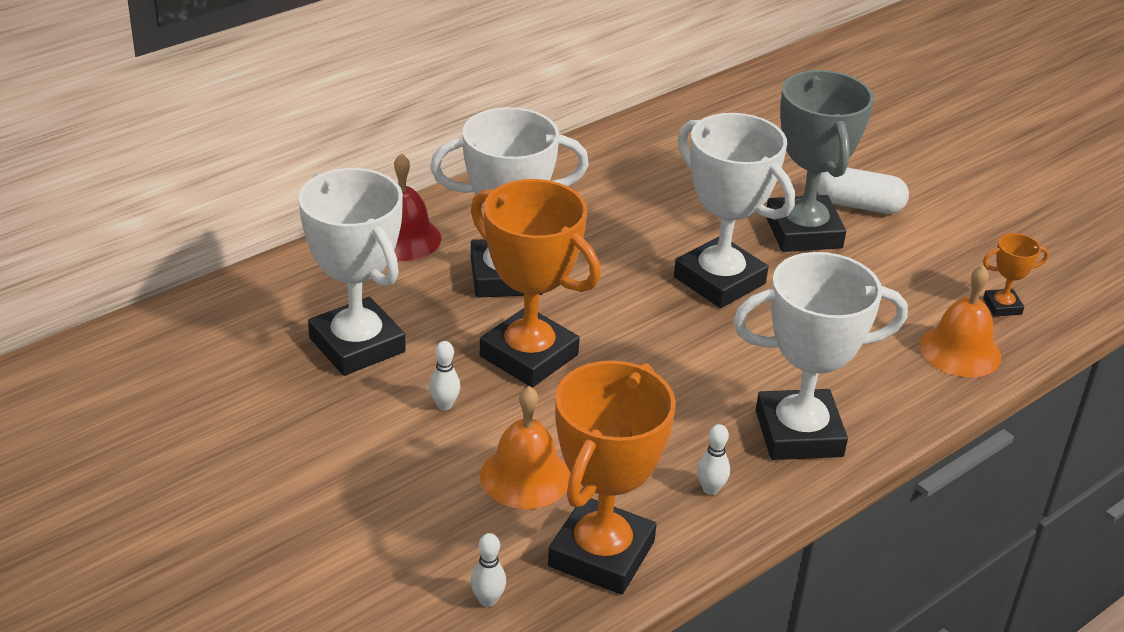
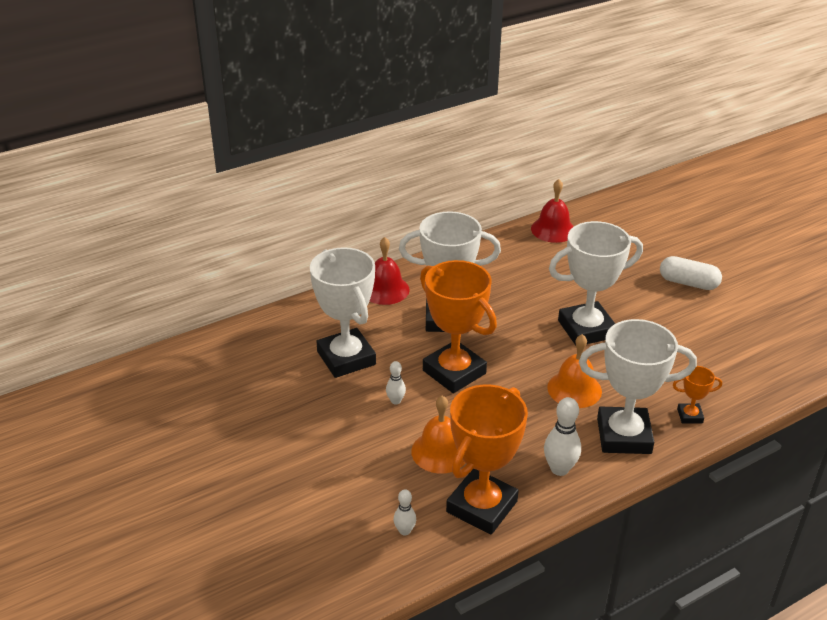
camera: 10 degrees right, 0 degrees up
(647, 137) = (553, 229): none -> red bell
(710, 489) = (559, 469): white bowling pin -> white bowling pin, size x1.72
(719, 280) = (586, 329): white trophy -> white trophy turned 75 degrees counterclockwise
(803, 232) = (647, 299): grey trophy -> none
(960, 351) = (742, 387): orange bell -> orange bell (574, 389)
(1002, 306) = (776, 358): orange trophy -> orange trophy (690, 416)

